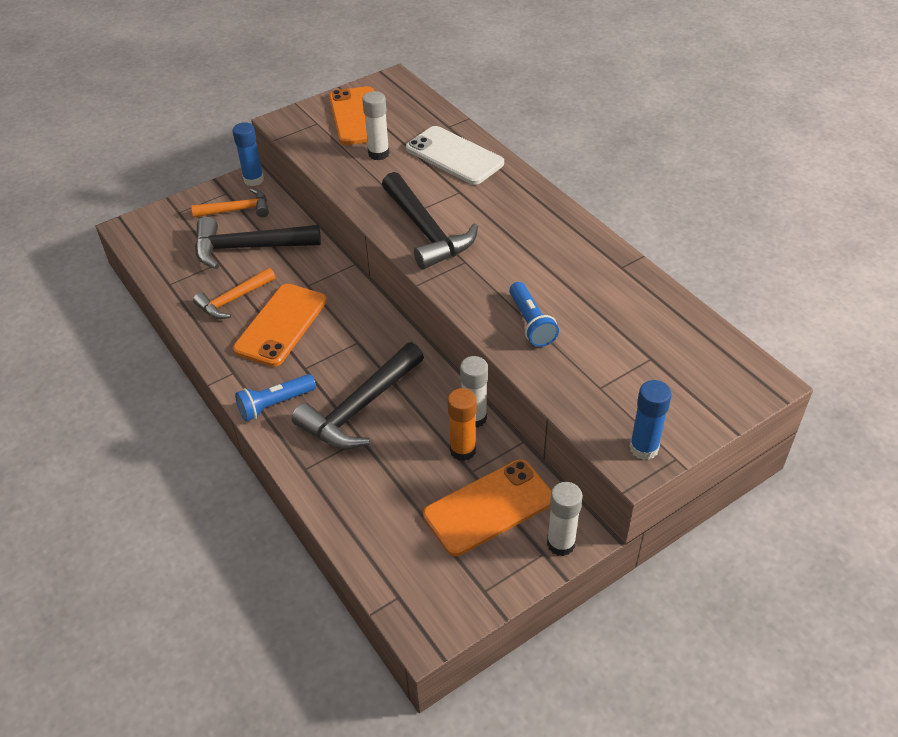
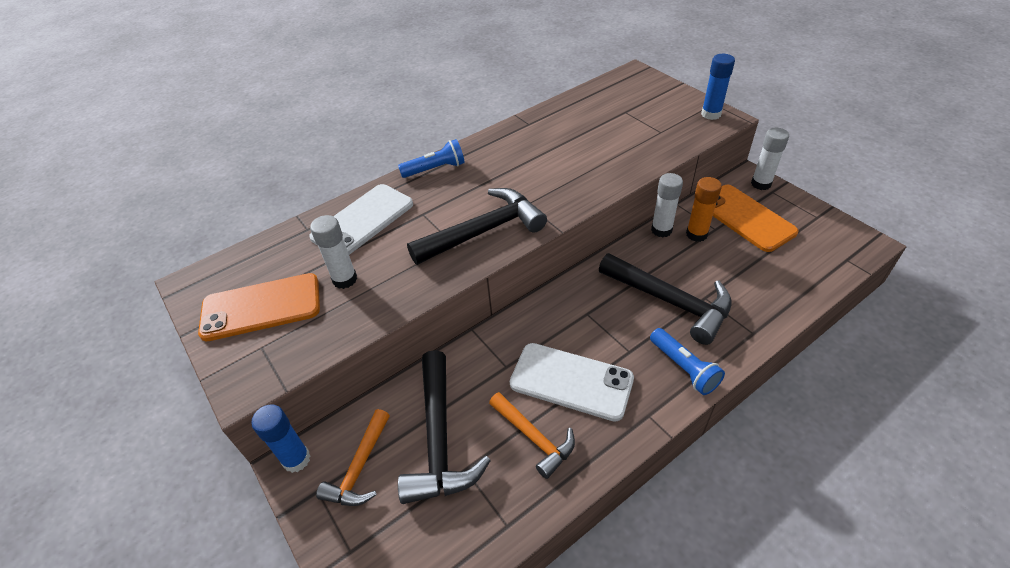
camera: 90 degrees left, 0 degrees up
(237, 210) = (360, 467): orange hammer -> orange hammer turned 150 degrees counterclockwise
(281, 325) = (571, 381): orange phone -> white phone
(531, 323) = (601, 164): blue flashlight -> blue flashlight (435, 169)

